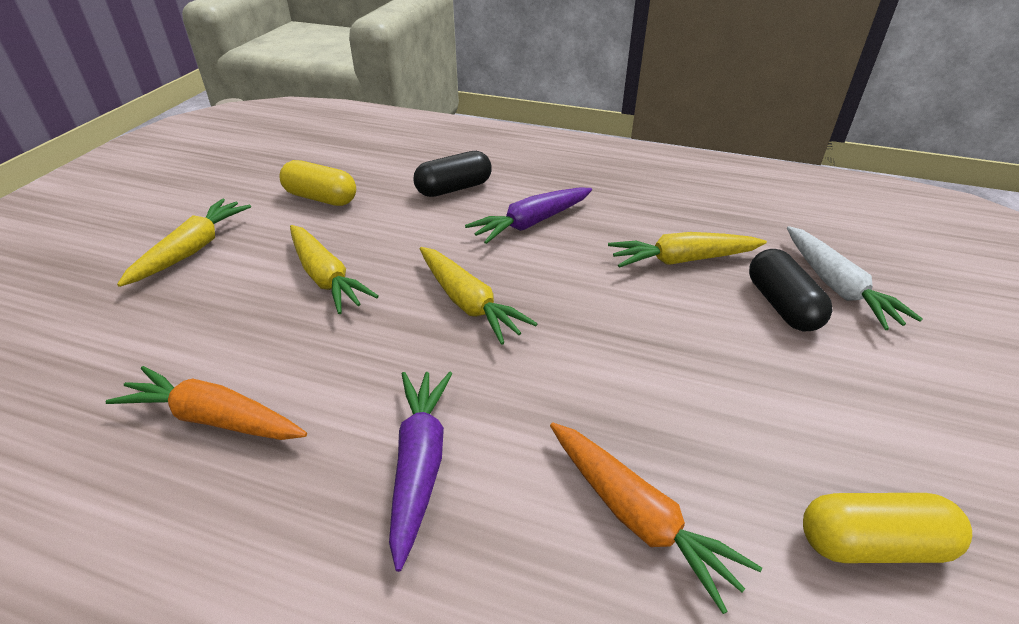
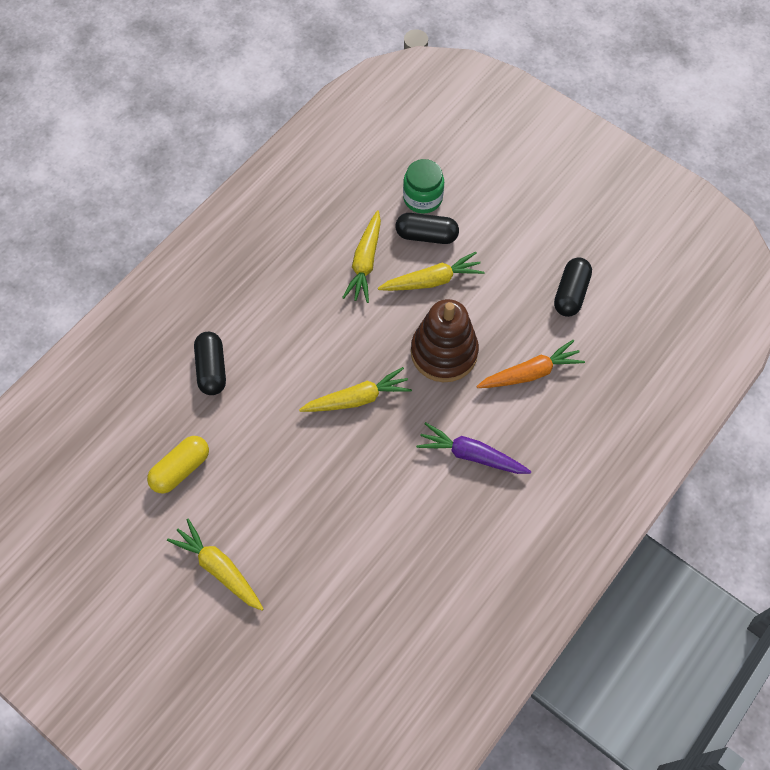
camera: 70 degrees left, 25 degrees up
(214, 418) = (404, 552): orange carrot -> none
(326, 277) = (294, 478): yellow carrot -> yellow carrot (432, 280)
(531, 223) = (285, 332): purple carrot -> none
(598, 375) = (444, 352): none -> brown stacking toy
(837, 287) = (422, 198): white carrot -> green jar
(872, 544) = (570, 293): yellow capsule -> black capsule

